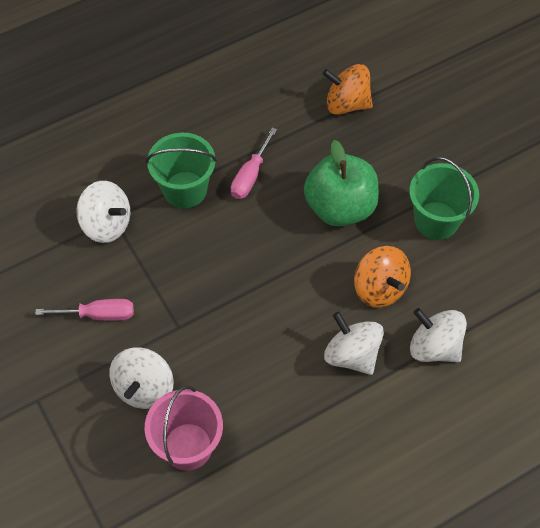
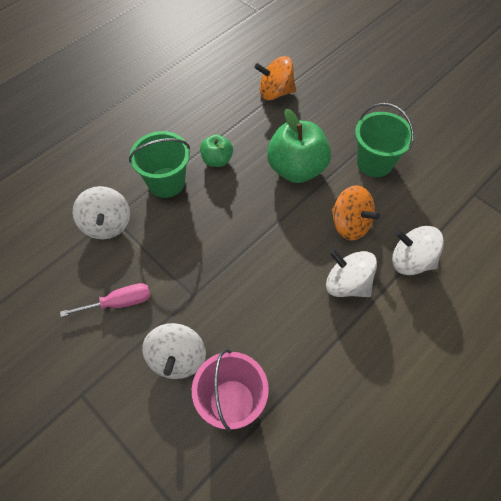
camera: 15 degrees left, 0 degrees up
(106, 224) = (107, 224): white spinning top -> white spinning top turned 60 degrees clockwise
(250, 175) = (217, 160): pink screwdriver -> green apple

